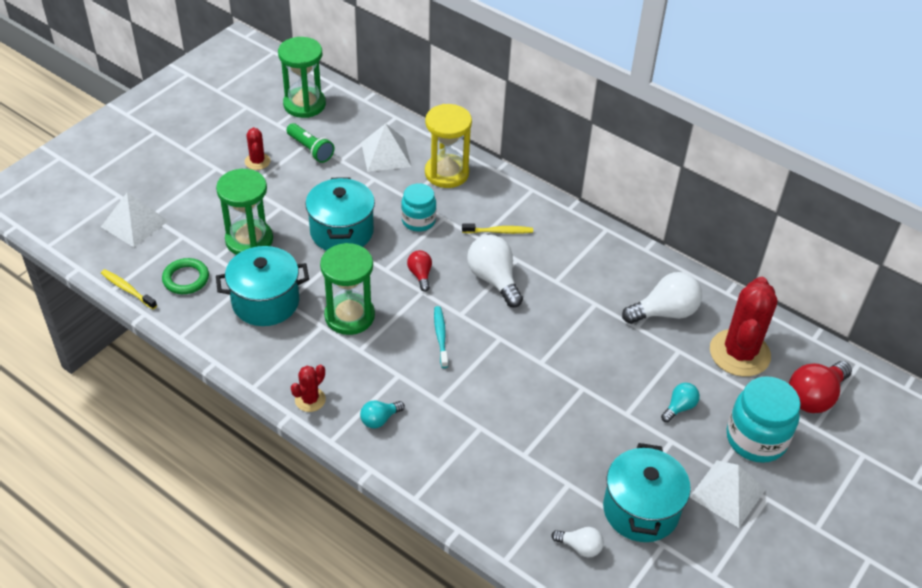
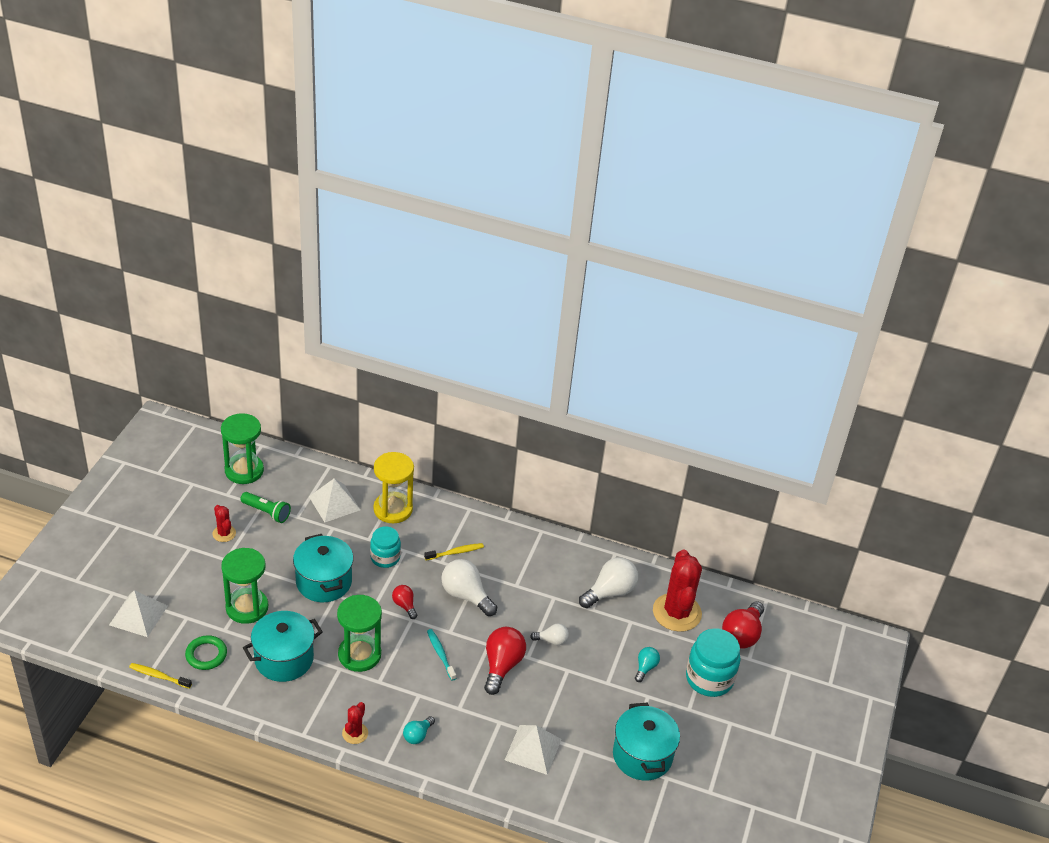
camera: 20 degrees left, 5 degrees down
(506, 365) = (502, 666): none -> red light bulb
(580, 547) = (607, 796): white light bulb -> white light bulb (552, 640)
(727, 493) = (701, 726): white pyramid -> white pyramid (533, 749)

